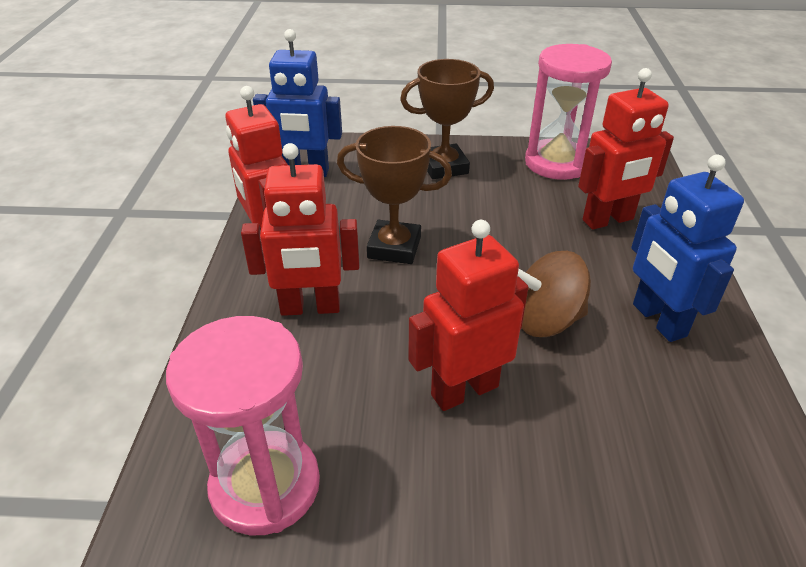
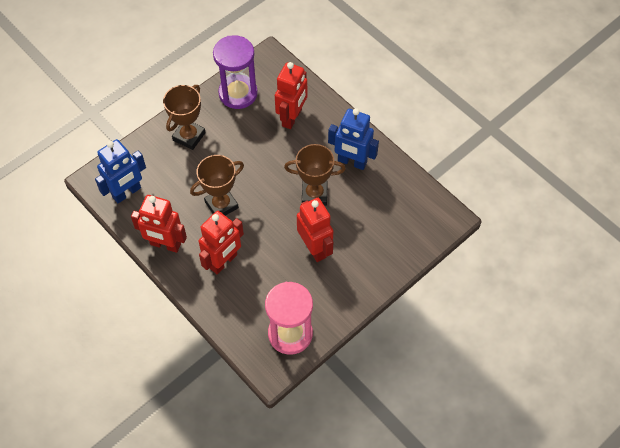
camera: 45 degrees left, 20 degrees up
(464, 390) = (315, 248): red robot -> red robot turned 135 degrees clockwise
(546, 320) = (314, 194): brown spinning top -> brown trophy
(556, 163) = (238, 93): pink hourglass -> purple hourglass

